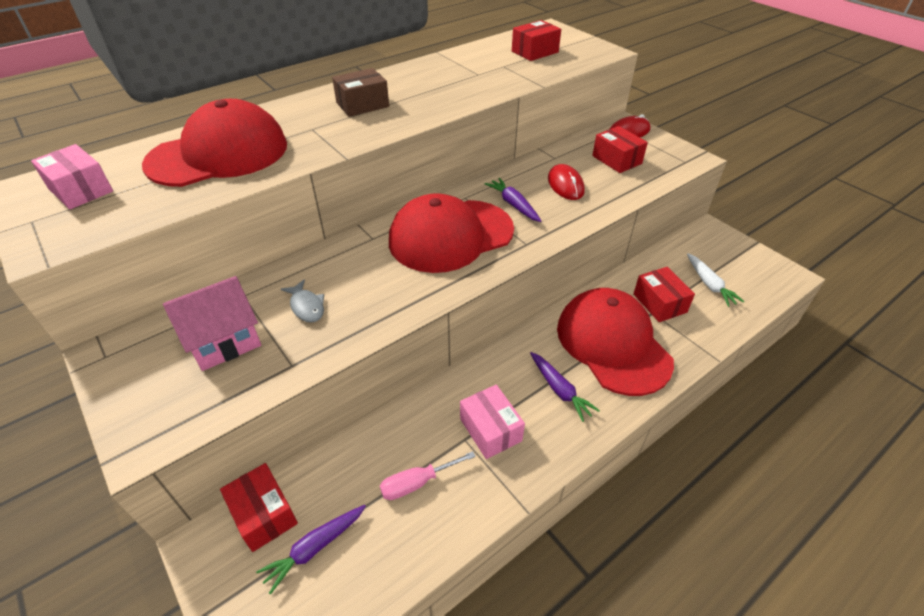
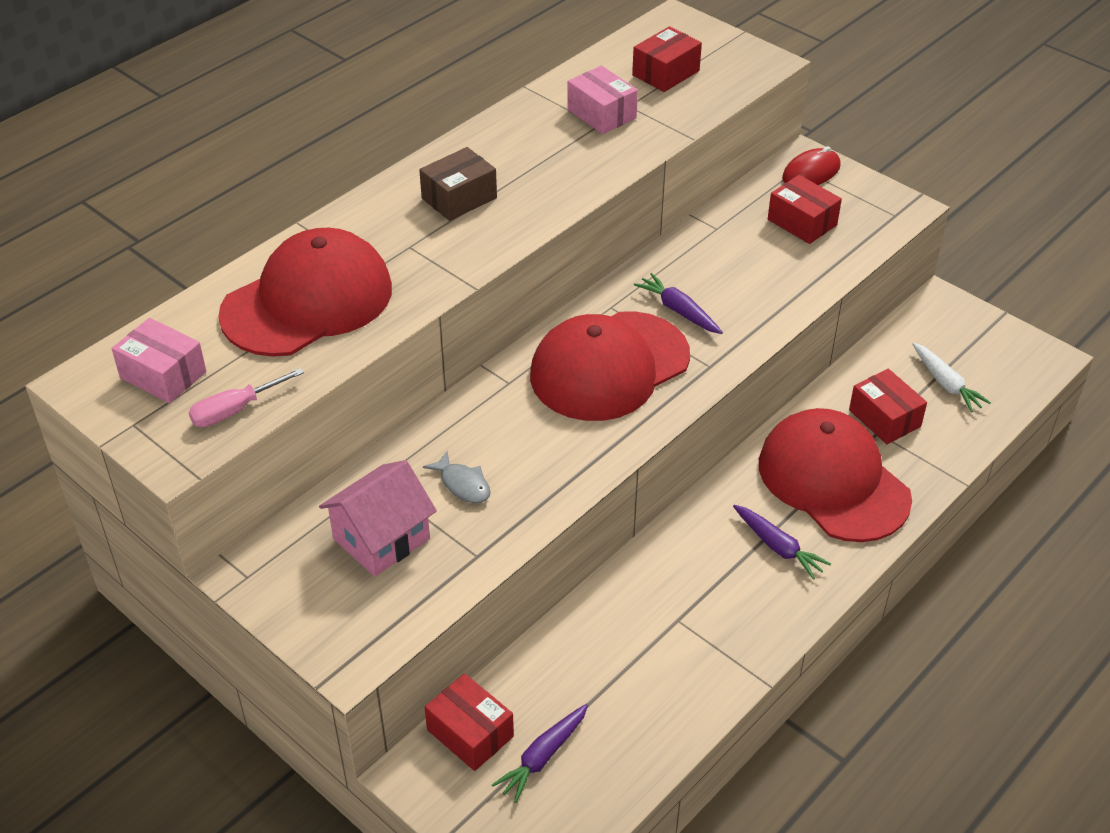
camera: 10 degrees left, 0 degrees up
(417, 483) = (636, 675): pink screwdriver -> pink screwdriver (235, 410)
(490, 430) = (705, 605): pink box -> pink box (601, 114)
(565, 185) = (740, 271): red mouse -> none

